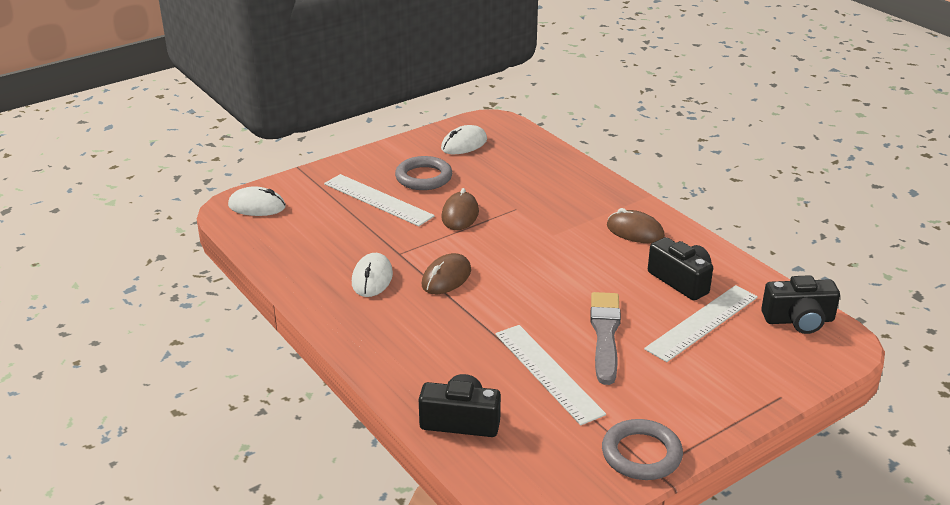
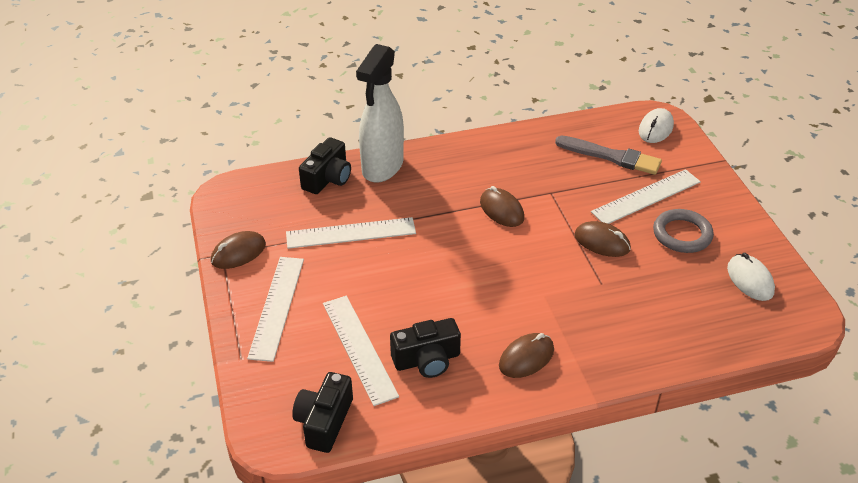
camera: 110 degrees right, 10 degrees up
(372, 279) = (519, 171): white mouse -> none
(415, 380) = (382, 167): none -> white spray bottle
(605, 334) = (378, 280): grey brush -> grey brush (611, 156)
(641, 454) = (238, 253): grey ring -> brown mouse
(697, 394) = (276, 307): none -> white ruler

